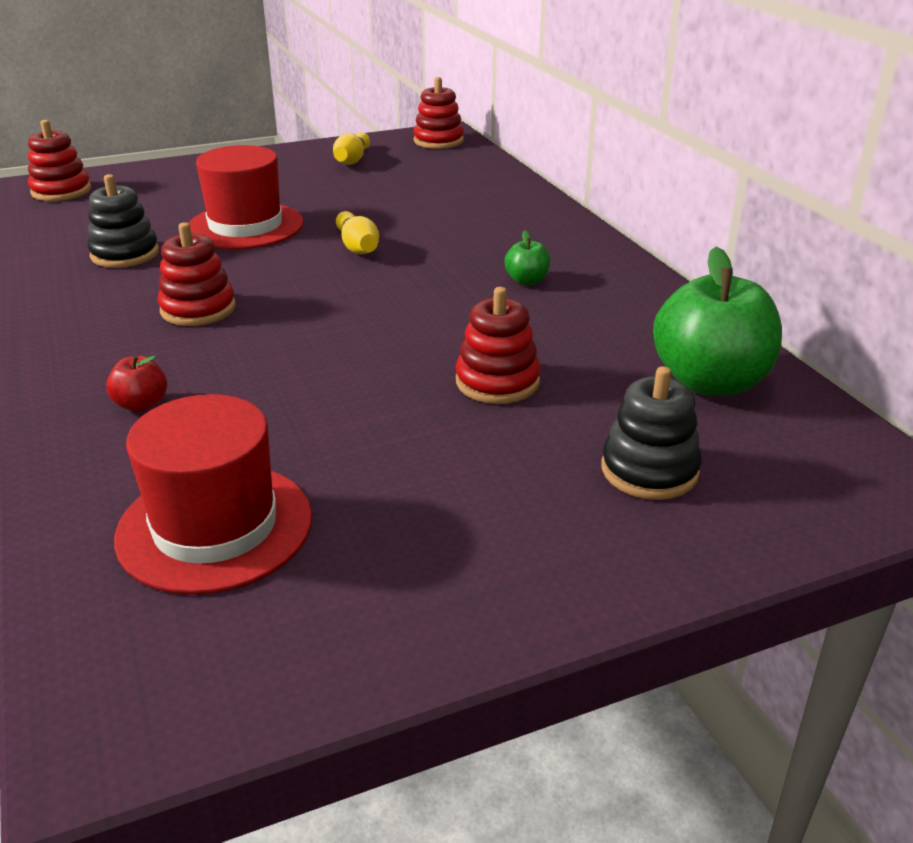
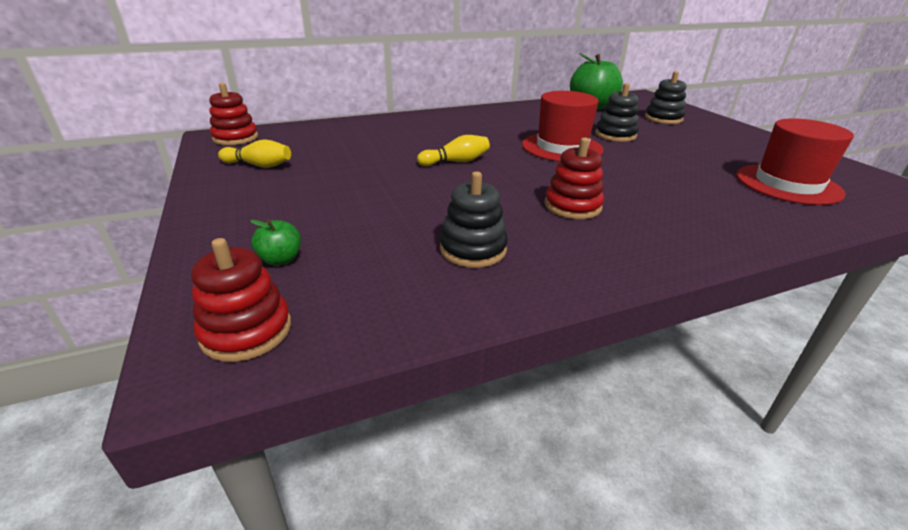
camera: 90 degrees left, 0 degrees up
(142, 405) = (709, 212): red apple -> none
(245, 226) = (410, 200): red hat -> red hat (562, 147)
(497, 382) = (615, 135): red stacking toy -> black stacking toy
(527, 281) = (503, 126): green apple -> green apple (281, 259)

